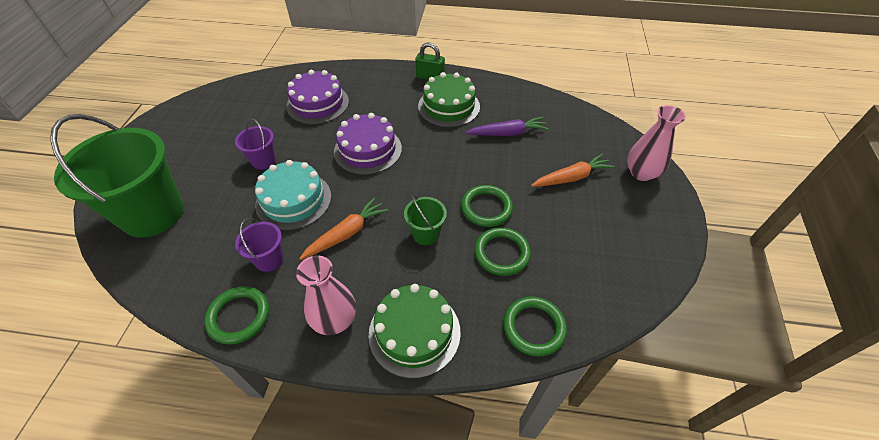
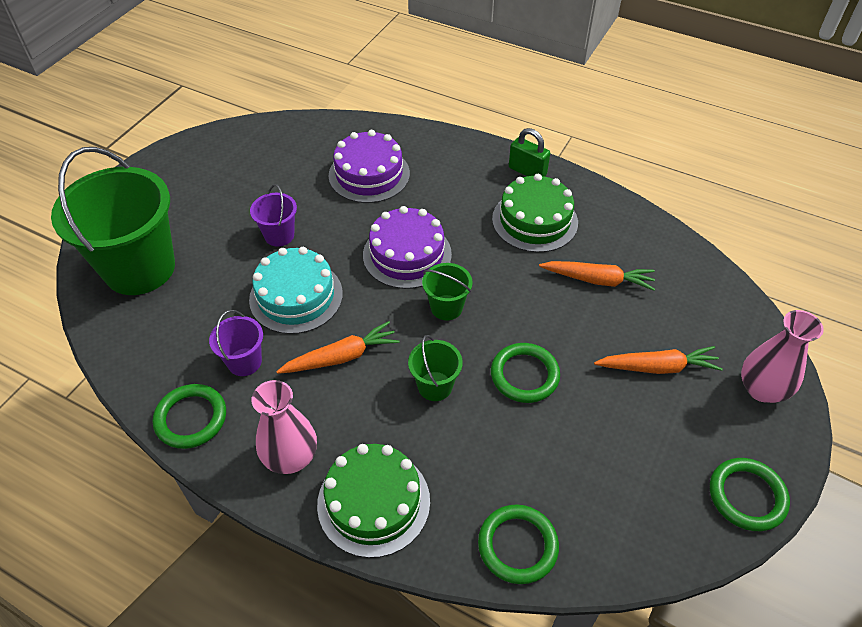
camera: 20 degrees right, 0 degrees up
(411, 178) = (446, 307): none -> green bucket
(501, 253) = (518, 440): green ring -> green ring (747, 496)
(508, 133) = (598, 280): purple carrot -> orange carrot

